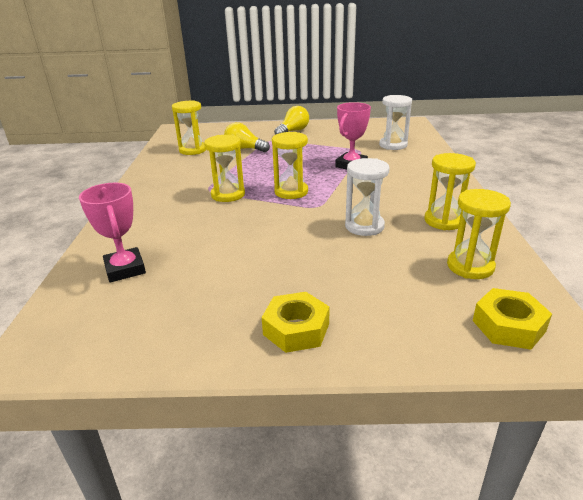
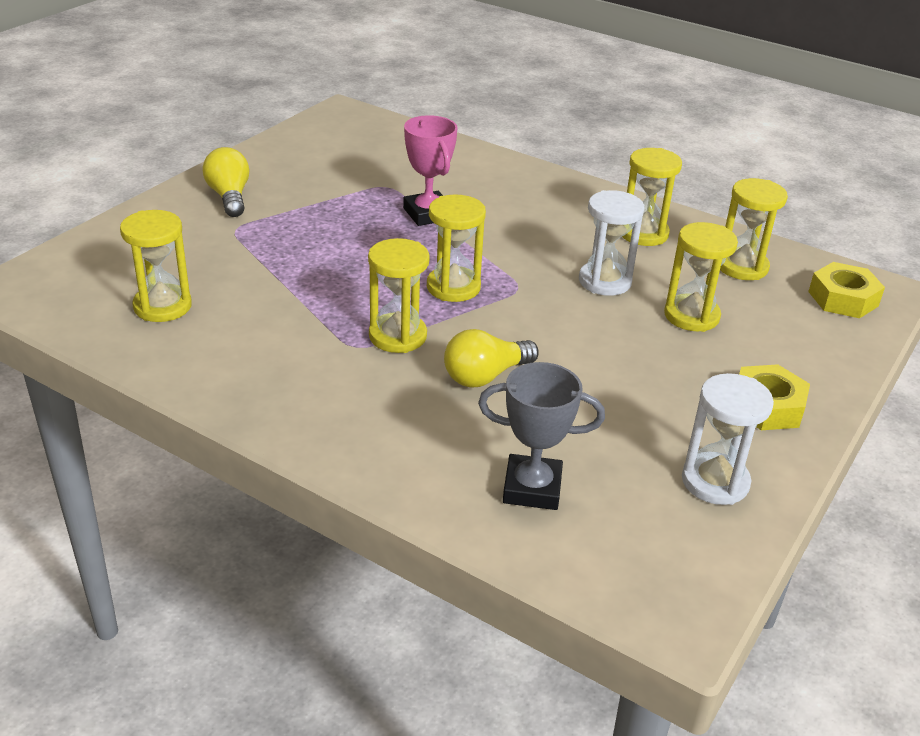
camera: 60 degrees left, 5 degrees up
(125, 269) = (532, 488): pink trophy -> grey trophy
(244, 149) = (238, 262): yellow light bulb -> yellow light bulb (485, 376)
(371, 266) = (691, 316): none -> yellow hourglass
(393, 145) = (405, 160): white hourglass -> white hourglass (715, 482)

